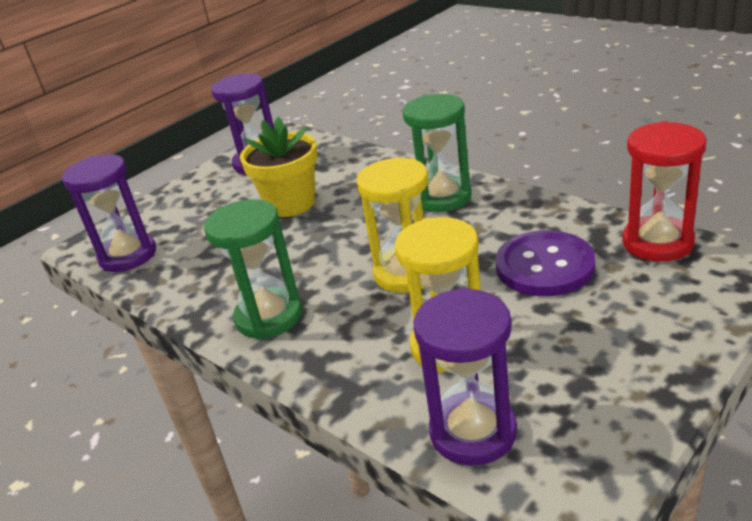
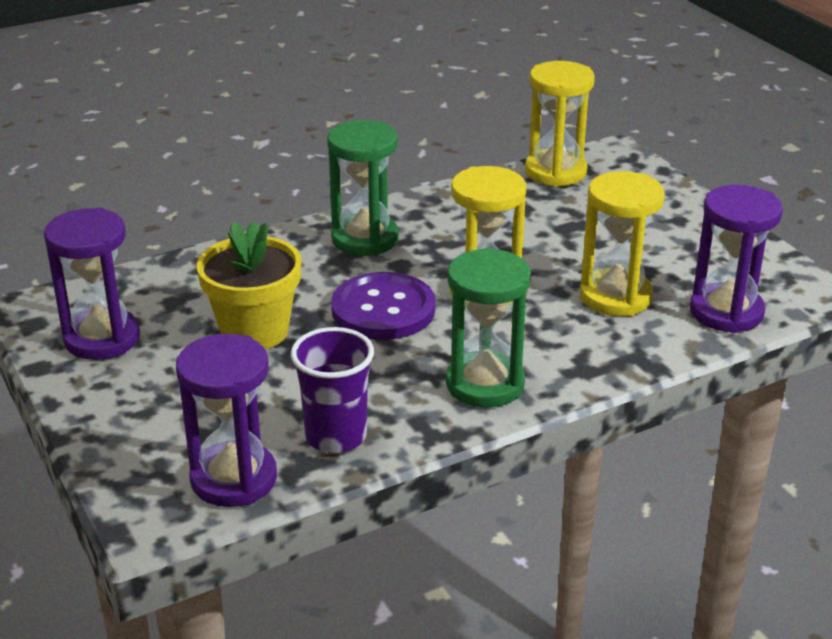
camera: 75 degrees left, 0 degrees up
(181, 275) = (336, 436): none -> purple cup
(544, 266) = (541, 224): purple button -> purple button (383, 309)
(657, 243) = (555, 172): red hourglass -> yellow hourglass

